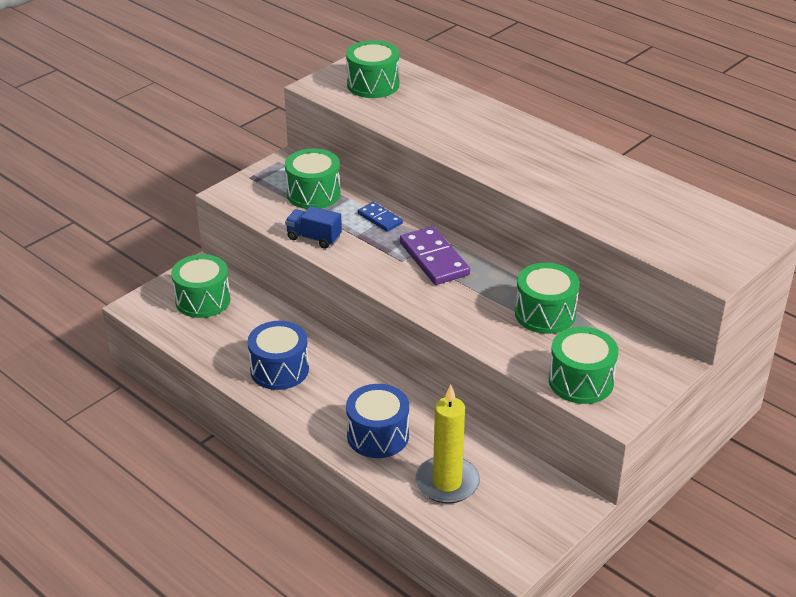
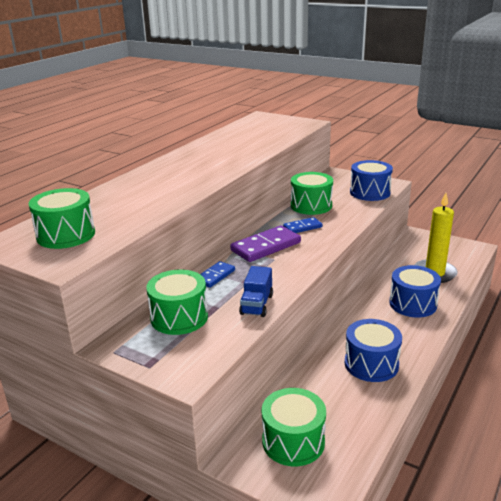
camera: 100 degrees left, 10 degrees down
(477, 294) = (302, 227): none -> blue domino
(581, 381) = (370, 192): green drum -> blue drum

